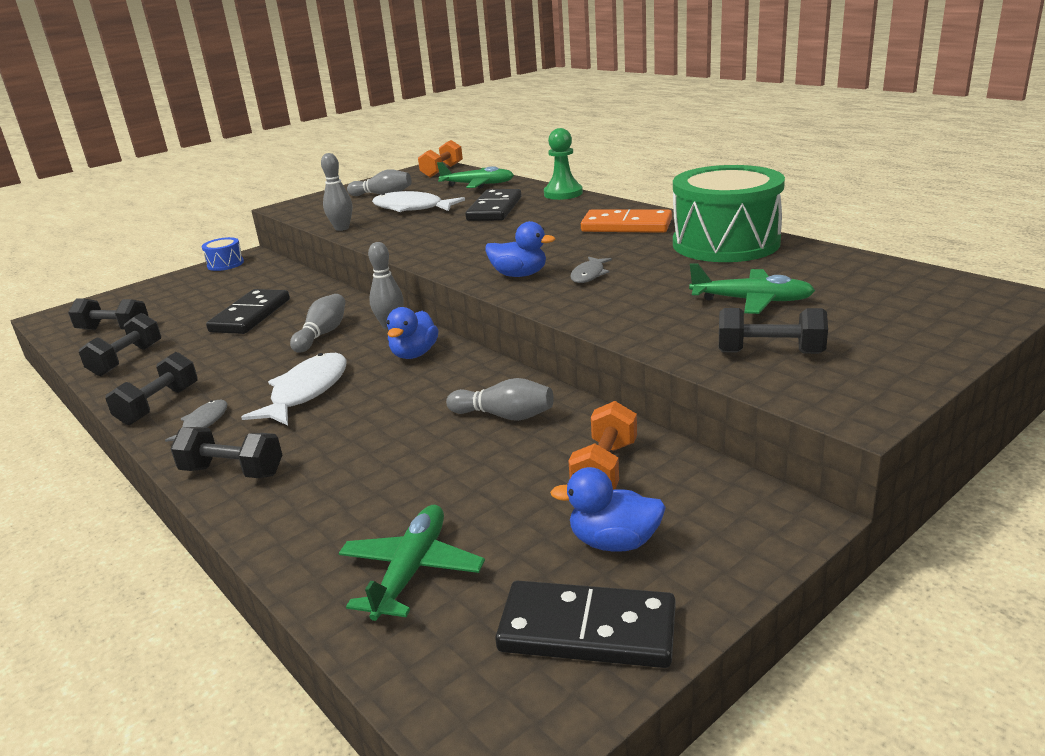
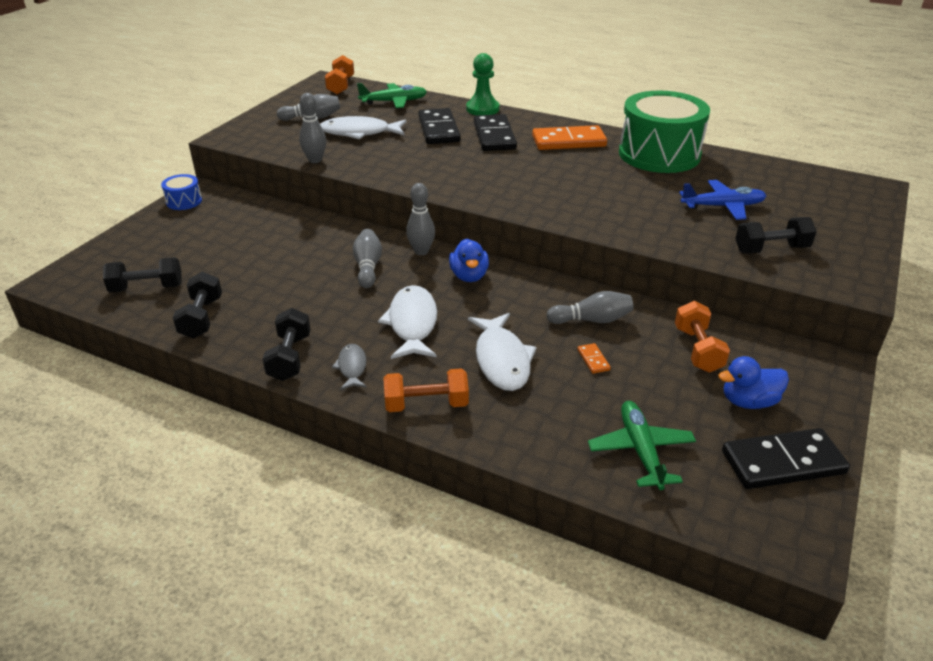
camera: 25 degrees left, 10 degrees up
(232, 472) = (426, 404): black dumbbell -> orange dumbbell
(251, 315) = (276, 256): black domino -> black domino (494, 136)
(358, 441) = (502, 360): none -> white fish
(461, 458) = (593, 360): none -> orange domino
(519, 275) = (531, 198): blue duck -> none
(589, 275) = (586, 193): grey fish -> none
(751, 301) = (722, 206): green plane -> blue plane

